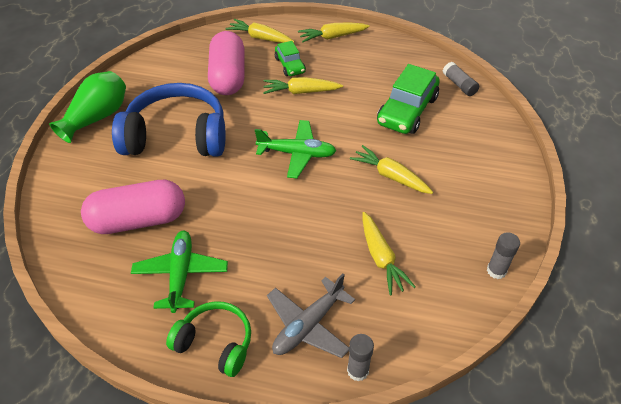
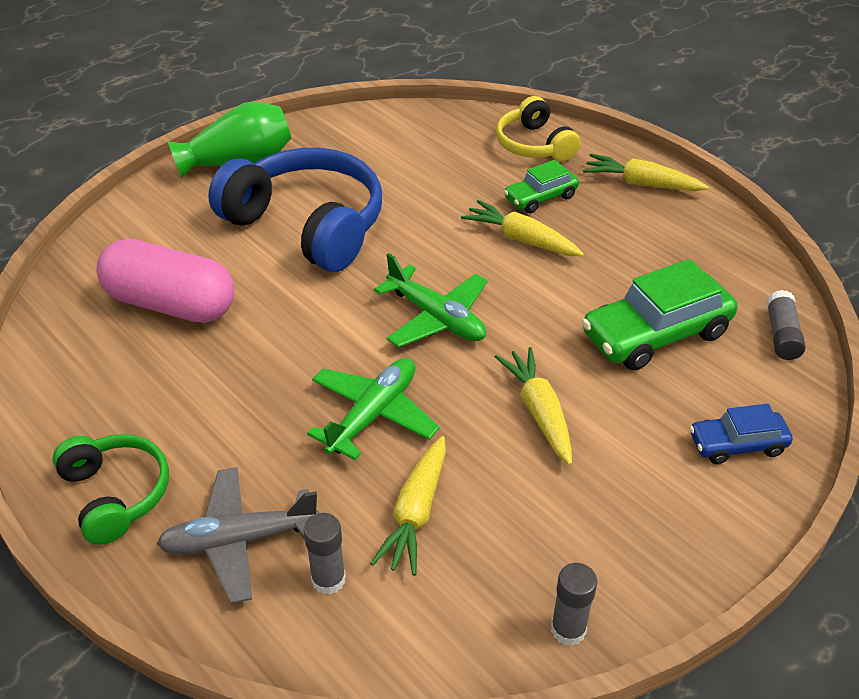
camera: 35 degrees right, 5 degrees down
(181, 274) = (156, 392): green plane -> green plane (373, 415)
(228, 76) = (442, 178): pink capsule -> none
(260, 38) = (534, 145): yellow carrot -> yellow headphones
(290, 65) = (540, 198): green car -> green car turned 45 degrees clockwise
(357, 370) = (243, 636): grey glue stick -> grey glue stick (328, 579)
(486, 146) = (737, 444): none -> blue car

